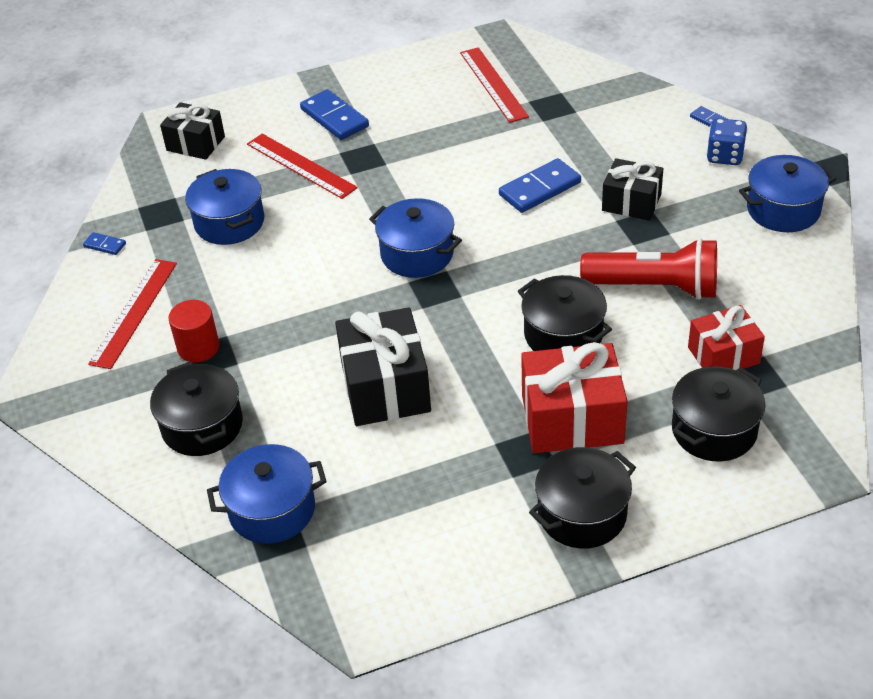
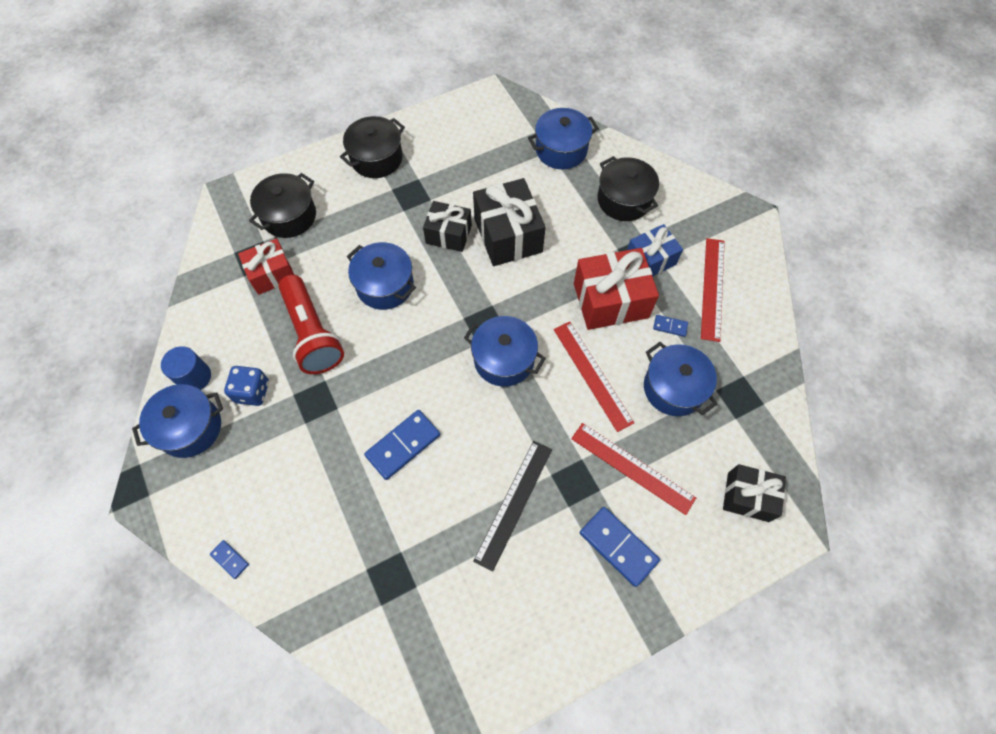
camera: 170 degrees right, 20 degrees up
(105, 245) = (770, 356): blue domino -> blue domino (670, 326)
(198, 347) = (650, 260): red cylinder -> blue gift
(428, 146) = (514, 503): none -> black ruler
(493, 84) = (455, 617): red ruler -> red ruler (592, 375)
(563, 335) = (385, 285): black pot -> blue pot
(572, 419) = (380, 219): red gift -> red gift (610, 300)
(631, 202) = (321, 431): black gift -> black gift (448, 234)
(655, 287) = (312, 334): red flashlight -> red flashlight turned 120 degrees counterclockwise
(725, 156) = (226, 501): blue dice -> blue dice (252, 392)
(794, 252) = (194, 377): none -> blue cylinder

